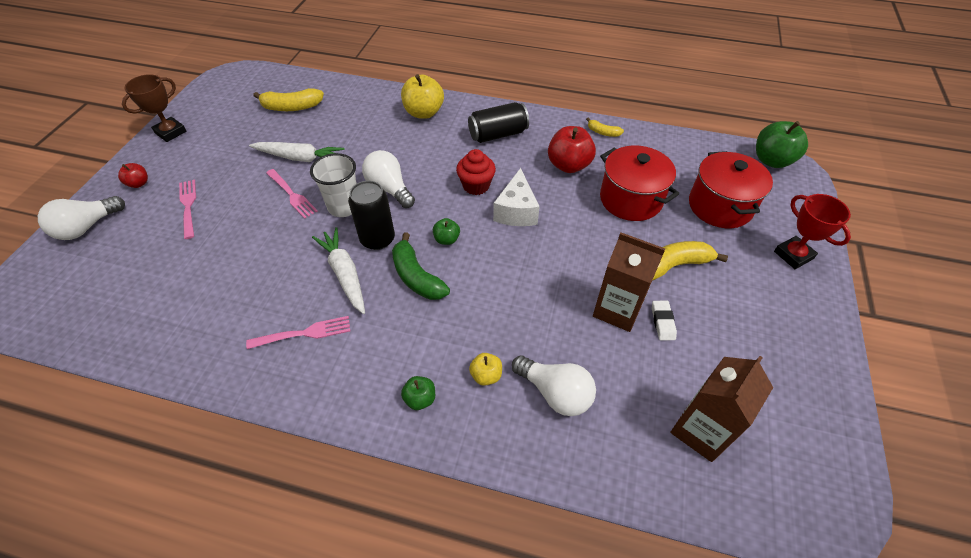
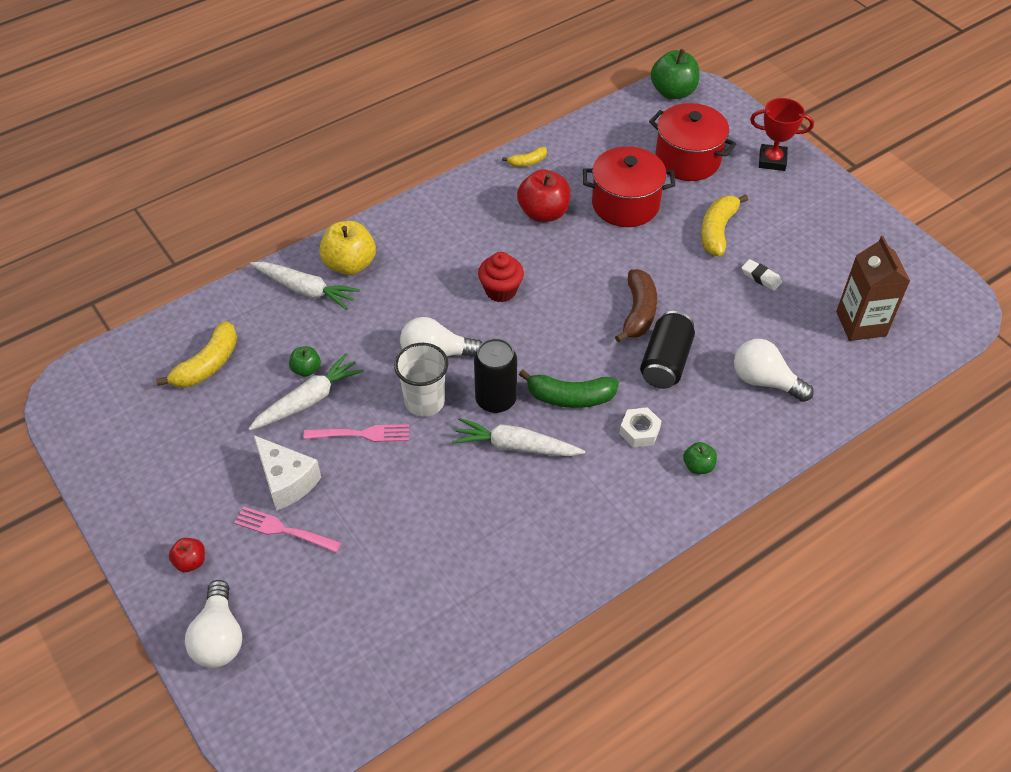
camera: 50 degrees left, 0 degrees up
(171, 132) = (121, 496): brown trophy -> none
(303, 333) = (559, 511): pink fork -> none
(385, 108) = (306, 290): none -> white carrot
(421, 337) = (639, 431): none -> white nut
(446, 239) = (547, 351): green apple -> green apple (306, 369)
(486, 375) = (713, 412): yellow apple -> none
(498, 134) = (448, 232): black can -> black can (666, 362)
(516, 211) = (562, 284): white cheese -> white cheese (286, 481)
(537, 267) = (638, 312): none -> brown banana
(555, 393) = (764, 381): white light bulb -> white light bulb turned 135 degrees counterclockwise
(617, 310) = (726, 294): brown carton -> none

